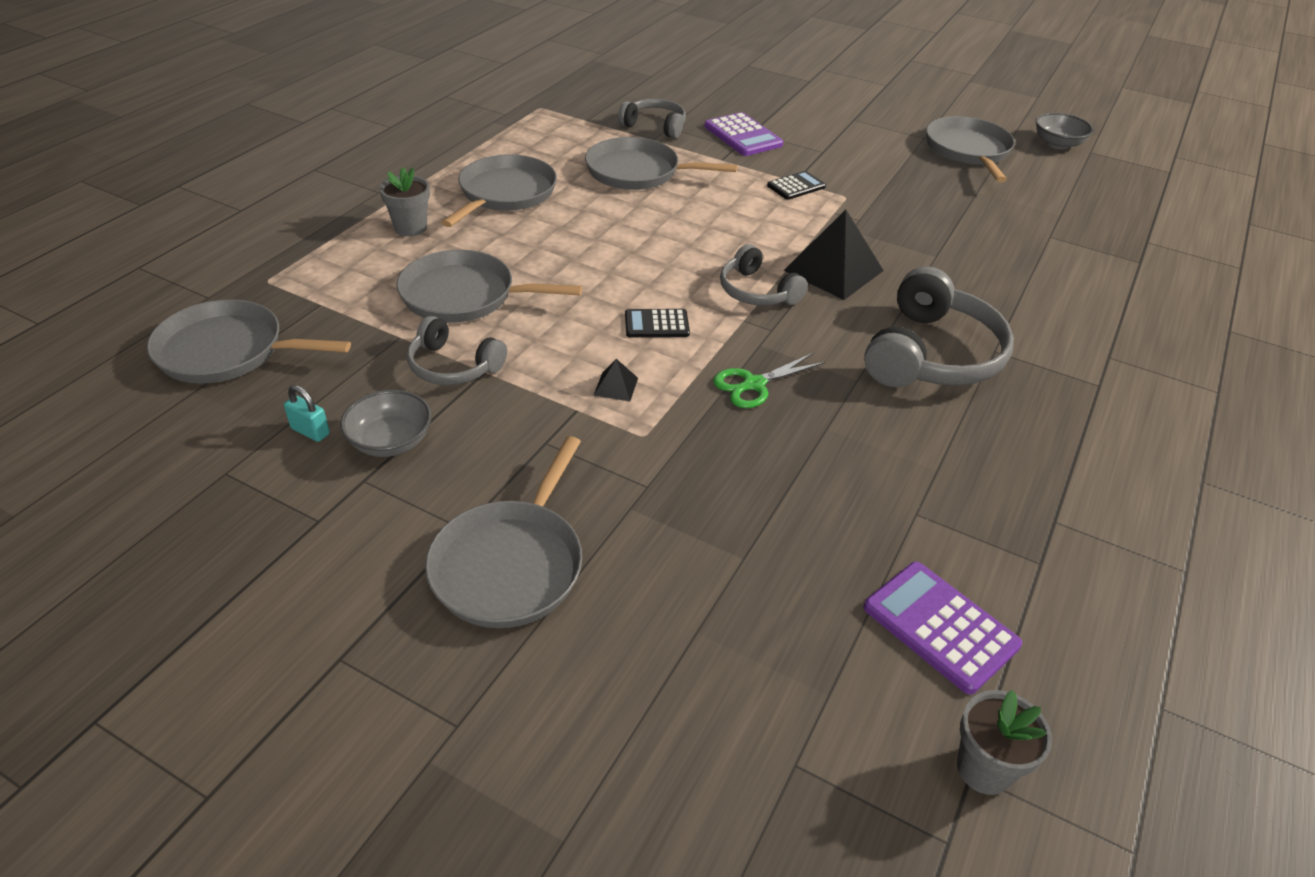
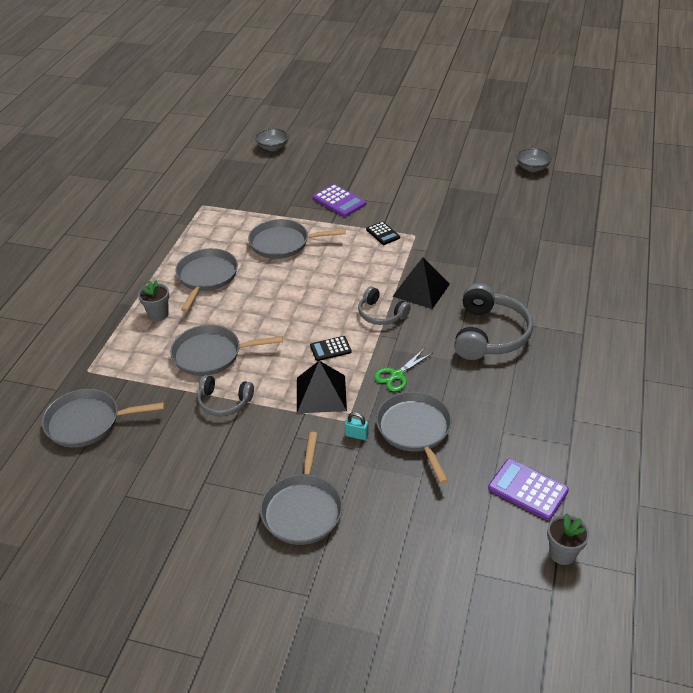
camera: 10 degrees left, 0 degrees up
(310, 431) = (161, 460): turquoise padlock -> turquoise padlock (356, 435)
(391, 442) = (209, 456): grey bowl -> grey bowl (273, 147)
(616, 386) = (321, 394): black pyramid -> black pyramid, size x2.28
(655, 126) = (281, 205): grey headphones -> none
(796, 186) = (383, 233): black calculator -> black calculator turned 105 degrees clockwise
(968, 150) = (480, 184): grey pan -> grey pan (415, 430)

